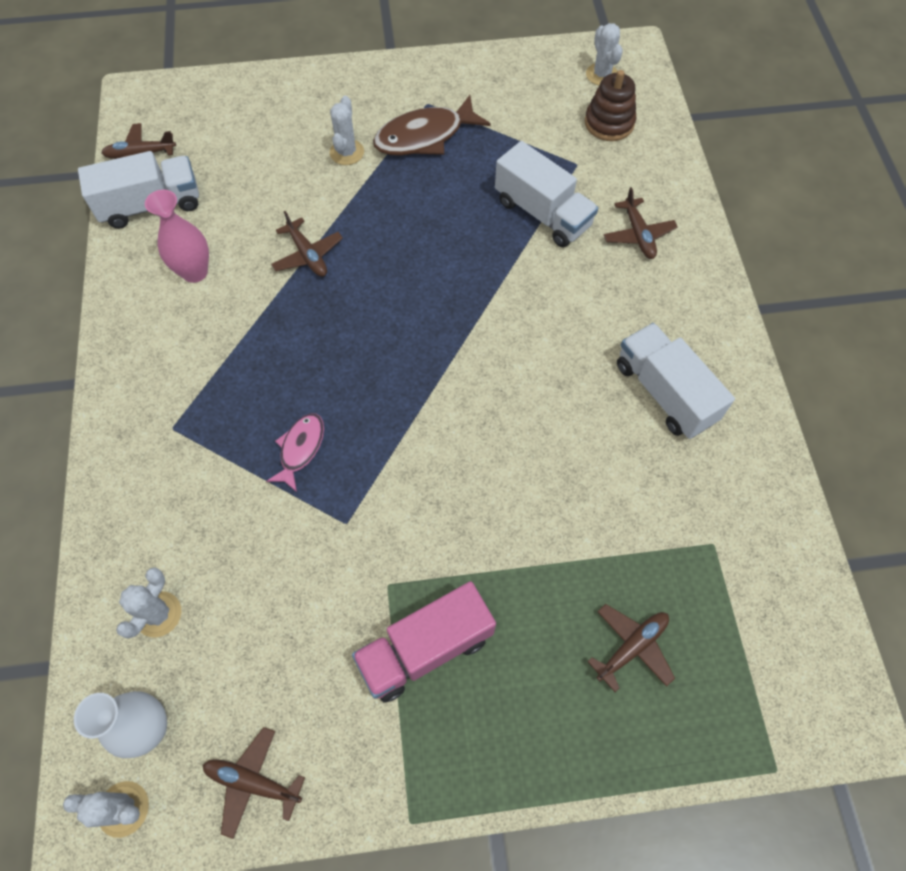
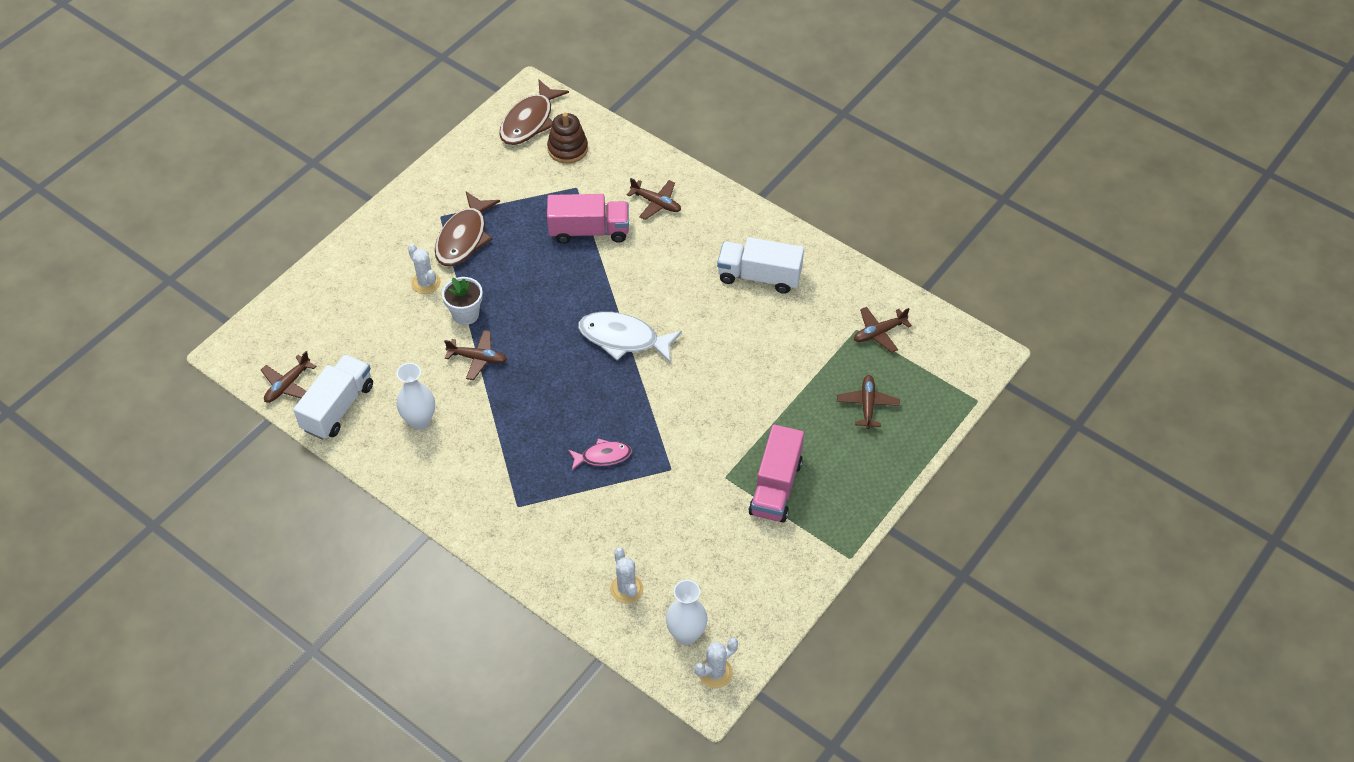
camera: 45 degrees left, 10 degrees down
(195, 272) = (420, 421): pink vase -> white vase
(253, 782) = (762, 608): brown plane -> brown plane (879, 333)
(300, 449) = (603, 456): pink fish -> pink fish turned 105 degrees clockwise
(345, 206) = (465, 314): none -> white flower pot
(455, 345) = (623, 339): none -> white fish
(542, 213) = (589, 231): white truck -> pink truck
(602, 75) = (529, 121): white cactus -> brown fish

